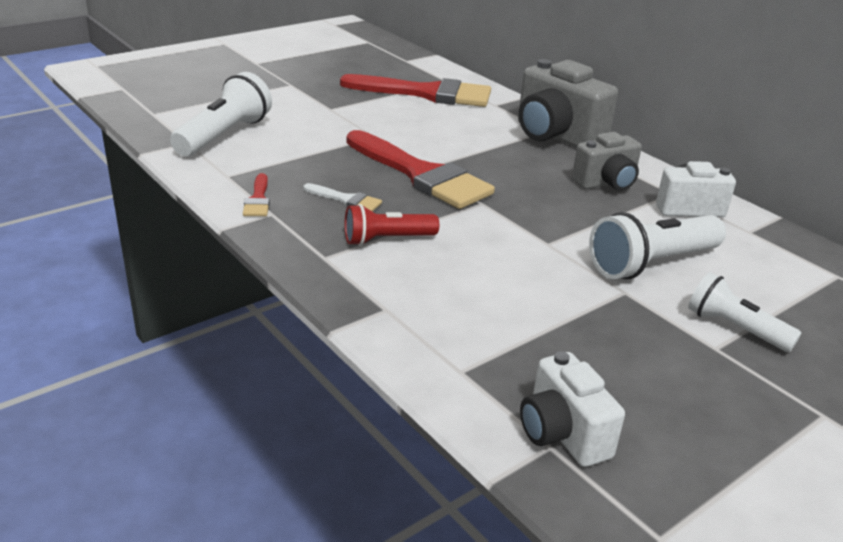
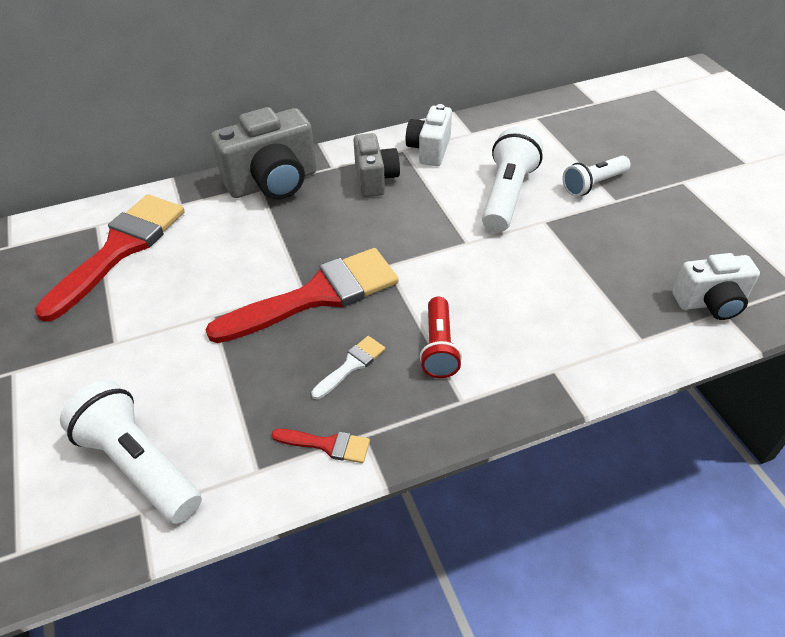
camera: 70 degrees left, 15 degrees up
(651, 263) = (507, 195): white flashlight -> white flashlight turned 150 degrees counterclockwise

